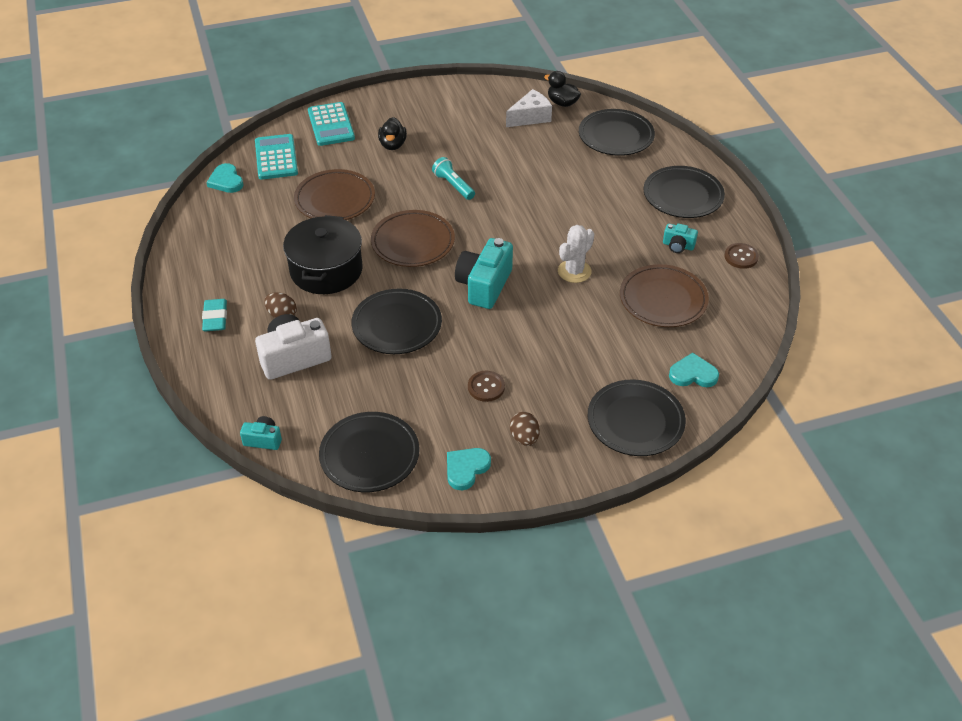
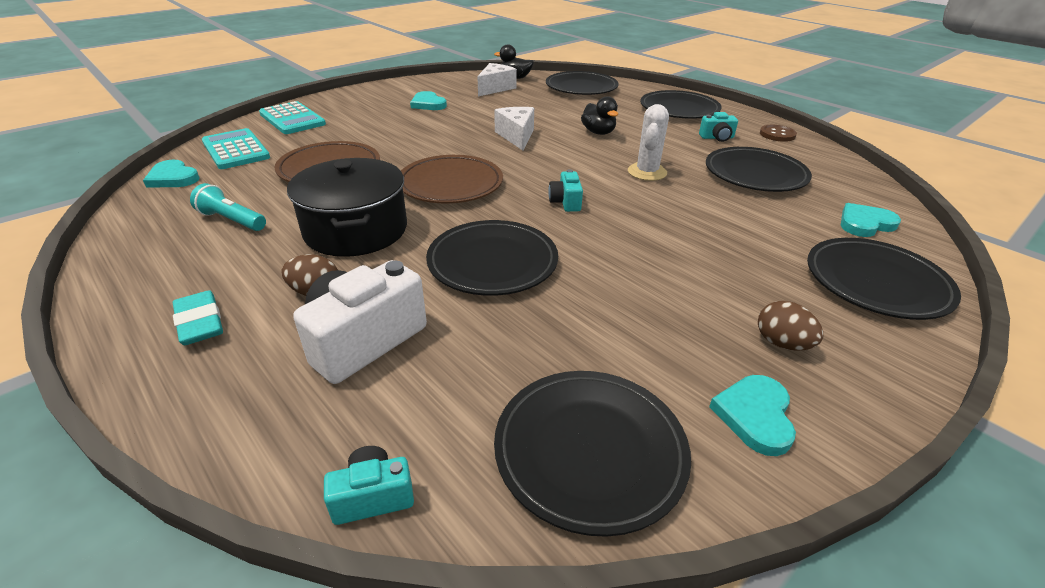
camera: 25 degrees left, 10 degrees down
(393, 145) = (372, 122): black duck -> black duck (598, 132)
(453, 129) = (428, 104): none -> turquoise heart
(453, 185) = (460, 137): turquoise flashlight -> turquoise flashlight (232, 220)
(484, 285) = (565, 202): turquoise camera -> turquoise camera, size x0.51
(486, 387) = (669, 298): brown button -> none
(501, 197) = (516, 136): none -> white cheese
(663, 299) = (755, 174): brown plate -> black plate

